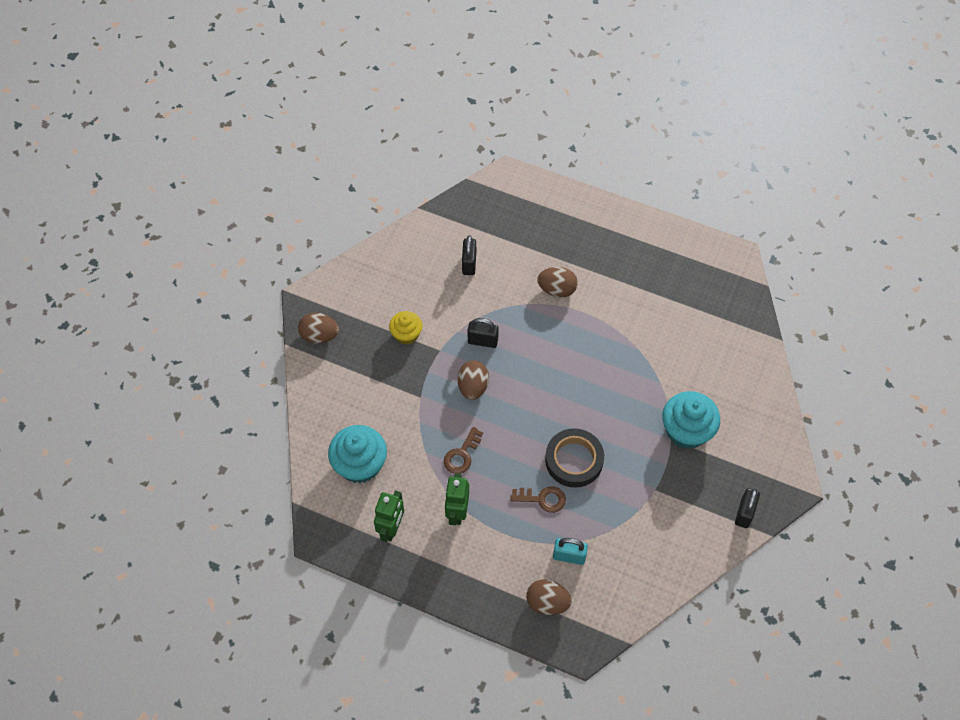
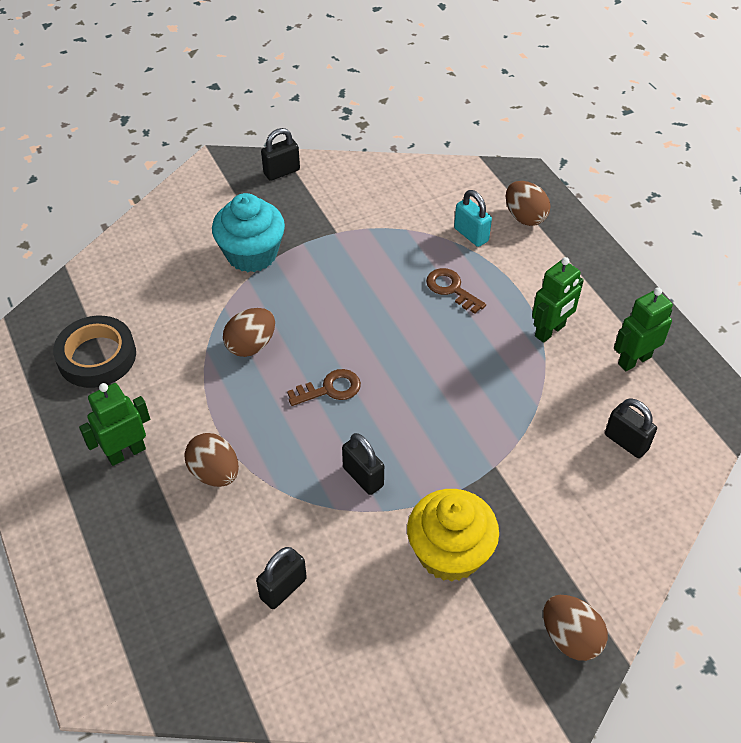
camera: 140 degrees left, 10 degrees down
(360, 464) = (626, 442): turquoise cupcake -> black padlock
(406, 334) = (449, 553): yellow cupcake -> yellow cupcake, size x1.66
(462, 455) = (499, 377): brown key -> brown key (330, 389)
(473, 387) = (423, 434): brown egg -> brown egg (251, 345)
(574, 460) = (386, 299): black tape -> black tape (97, 356)
(611, 267) = (126, 452): none -> green robot

